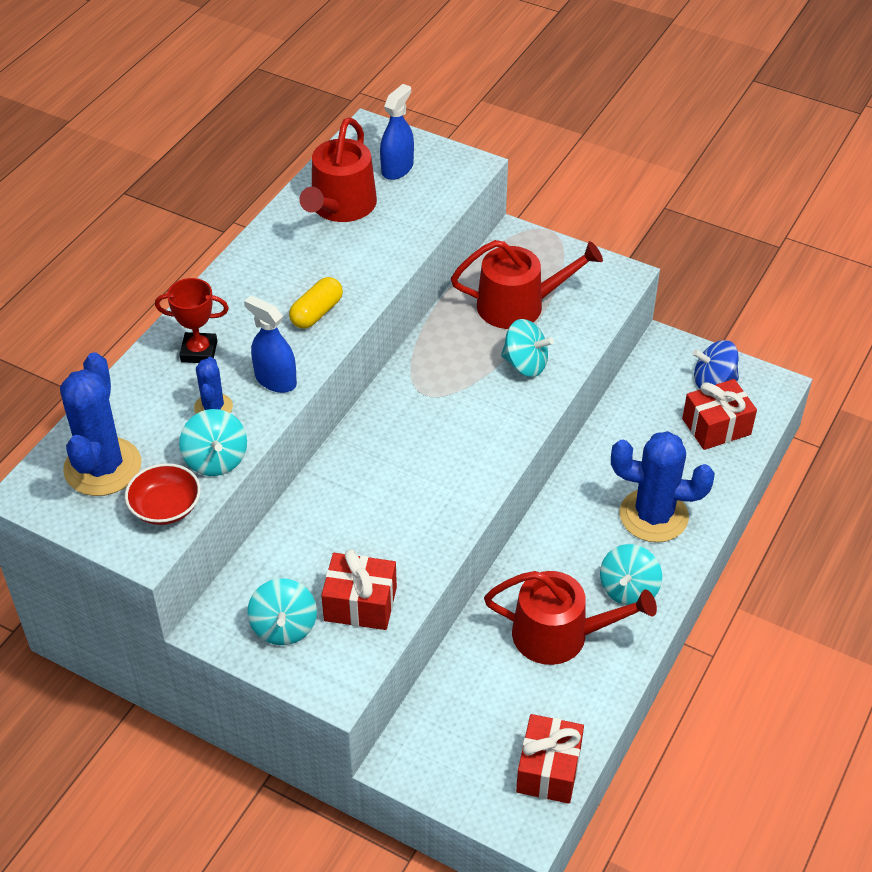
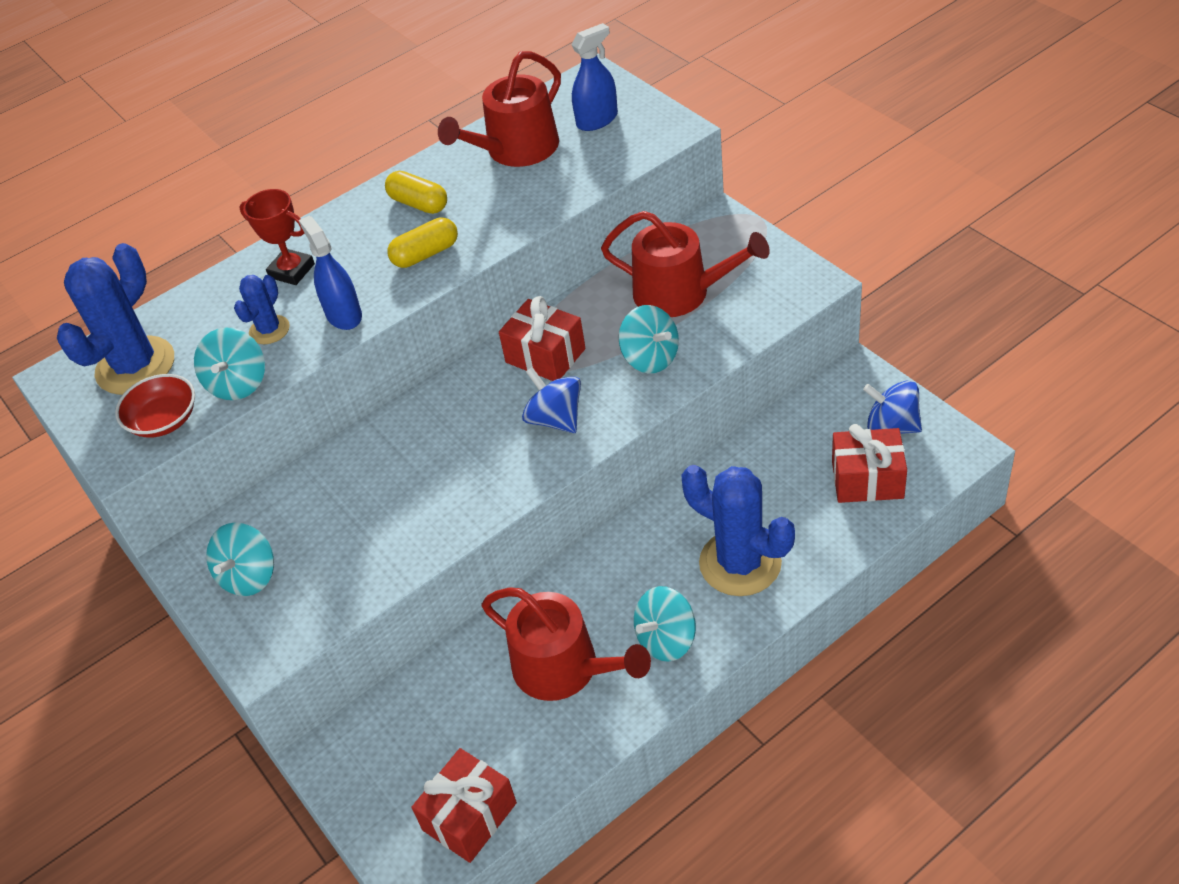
camera: 30 degrees right, 0 degrees up
(281, 269) = (419, 203): none -> yellow capsule
(360, 604) = (334, 573): red gift -> red gift (545, 355)
(474, 432) = (555, 419): none -> blue spinning top

